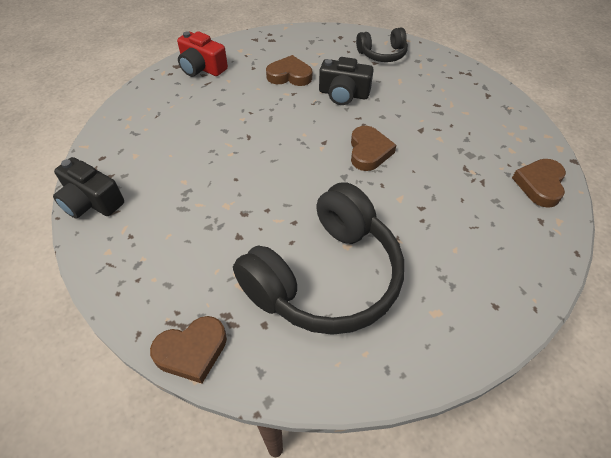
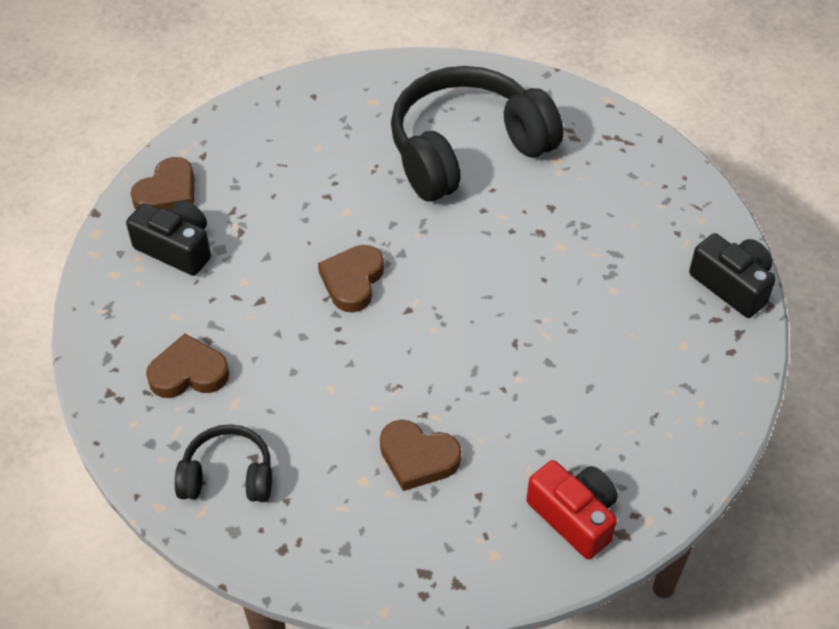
camera: 165 degrees left, 0 degrees up
(192, 351) = (609, 117): brown heart -> brown heart (188, 373)
(343, 94) = (342, 393): black camera -> black camera (176, 248)

